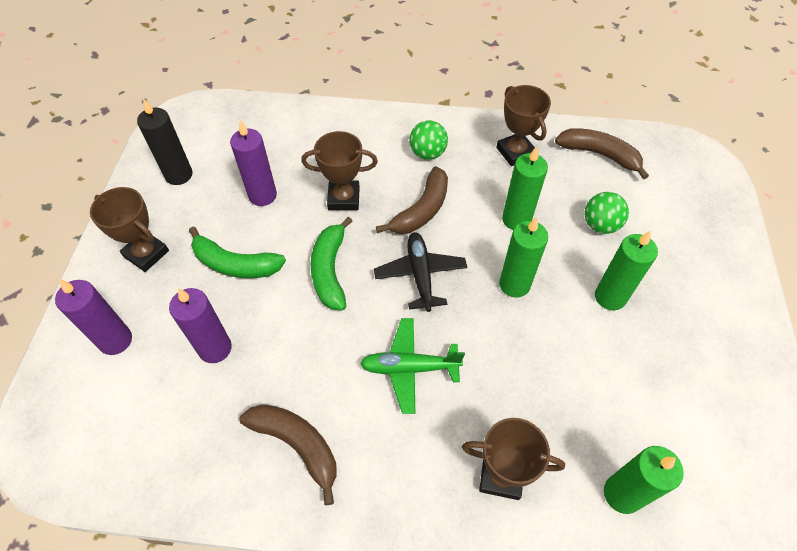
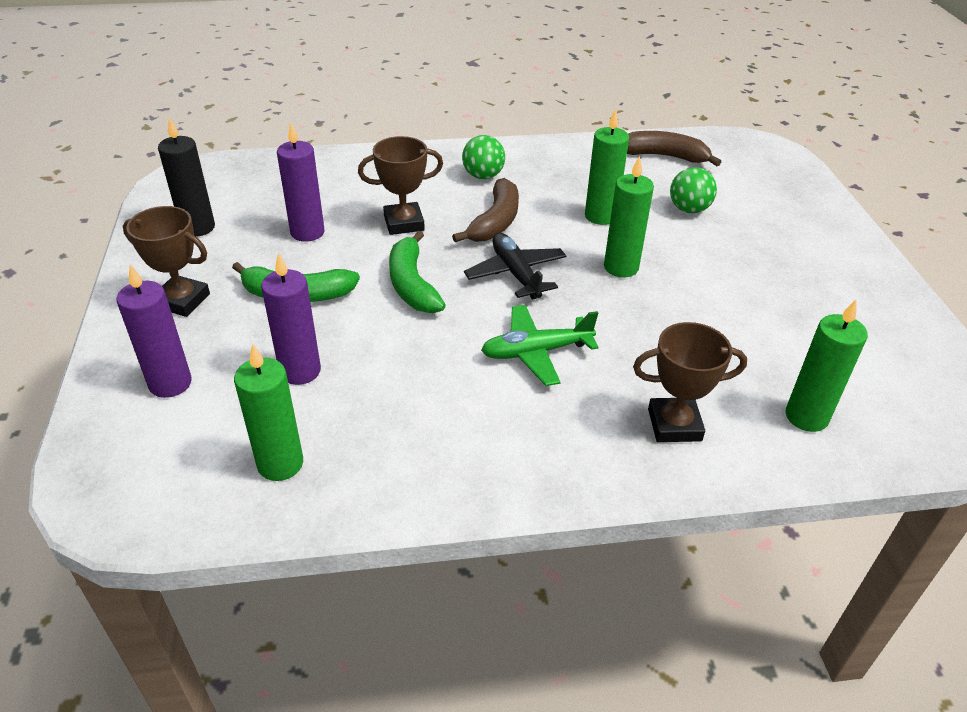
camera: 15 degrees left, 15 degrees down
(297, 445) = (433, 440): brown banana -> none
(515, 152) = (577, 164): brown trophy -> none
(610, 297) = (723, 263): green candle -> green candle (280, 464)

